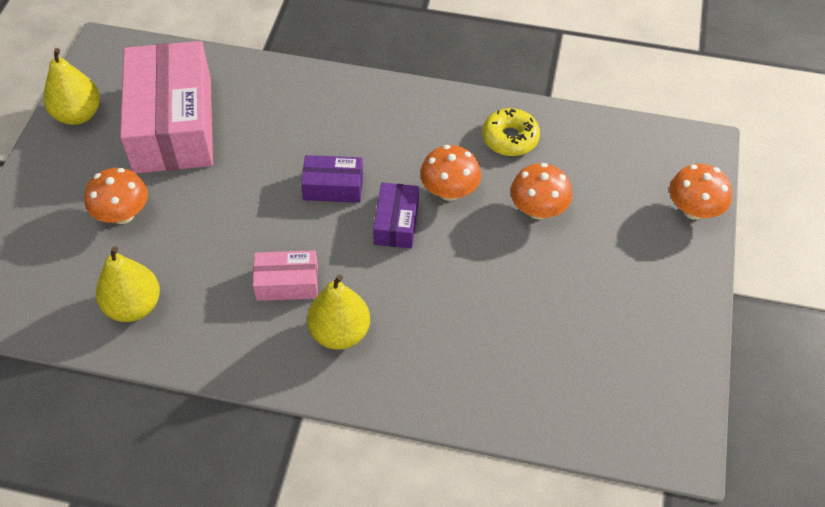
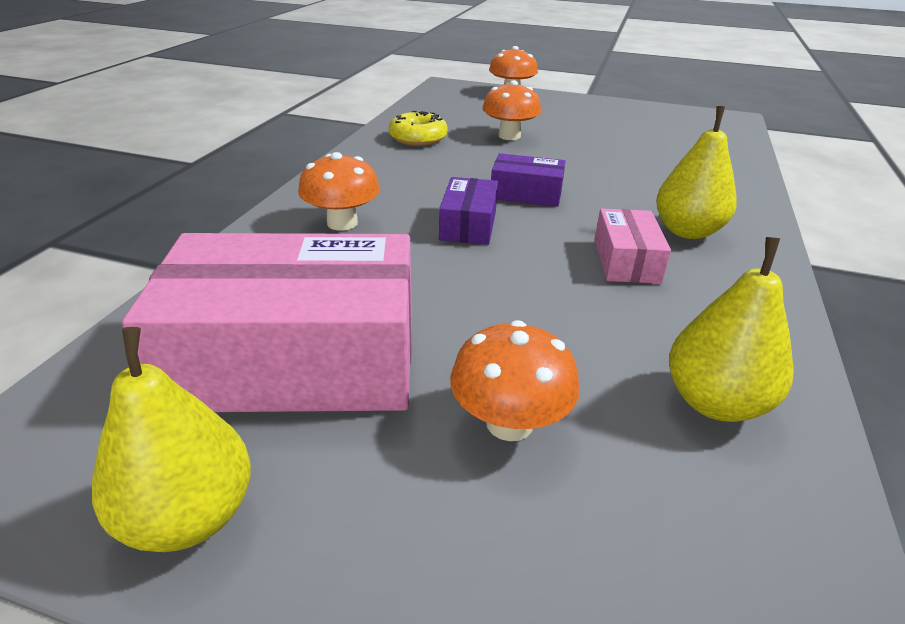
camera: 85 degrees left, 20 degrees down
(449, 191) = (483, 167): orange mushroom -> orange mushroom (342, 223)

